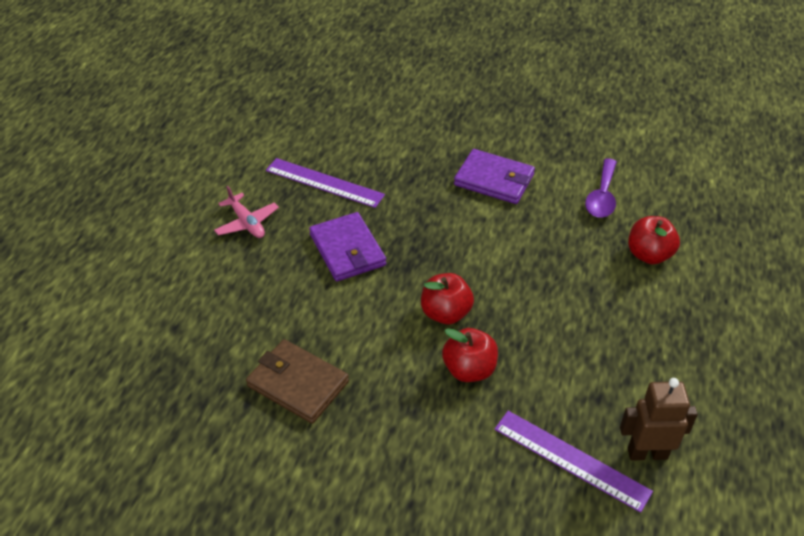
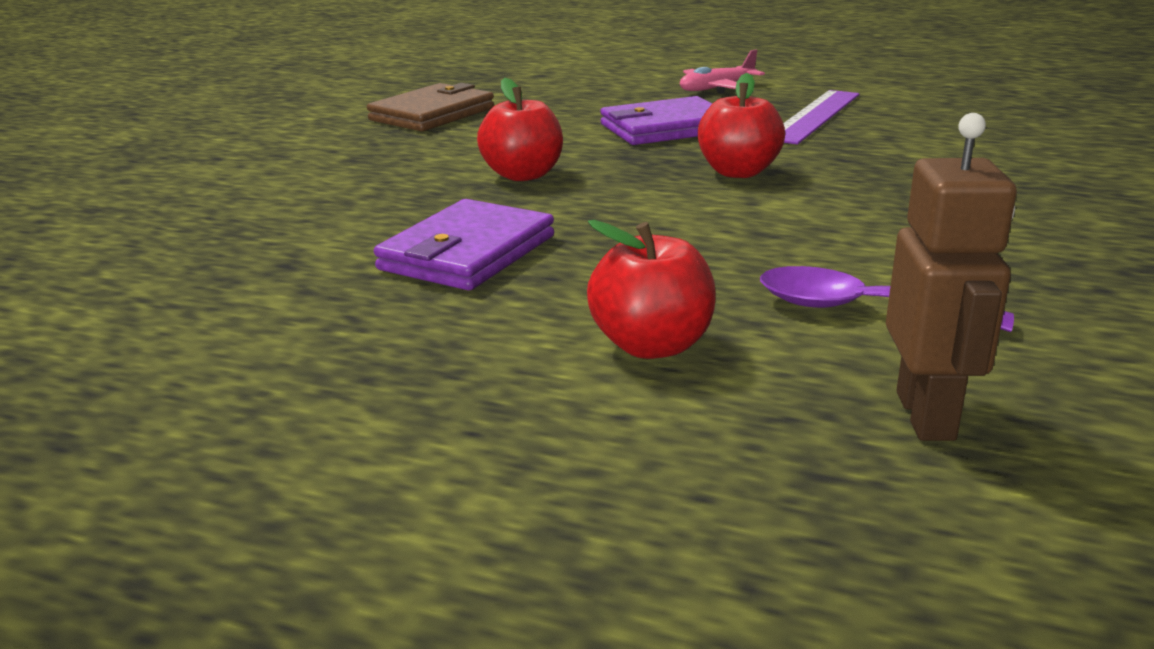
camera: 95 degrees right, 20 degrees down
(469, 370) = (404, 186): red apple -> red apple (738, 172)
(494, 180) = (873, 212): purple wallet -> purple wallet (467, 253)
(571, 460) = (189, 238): purple ruler -> none
(647, 453) = (142, 292): brown robot -> brown robot (926, 416)

